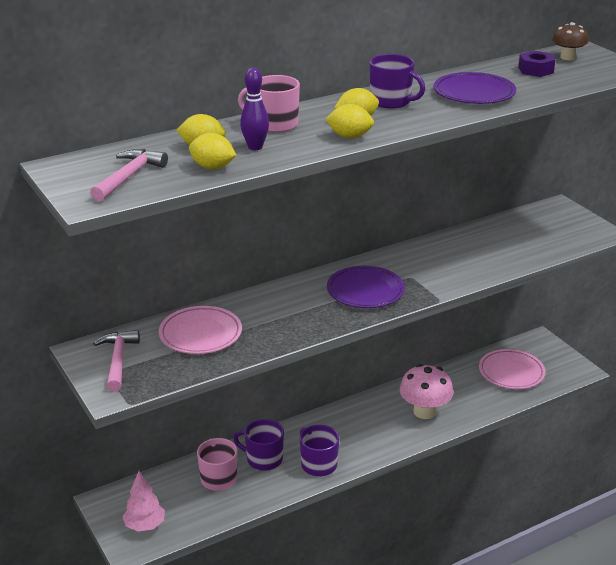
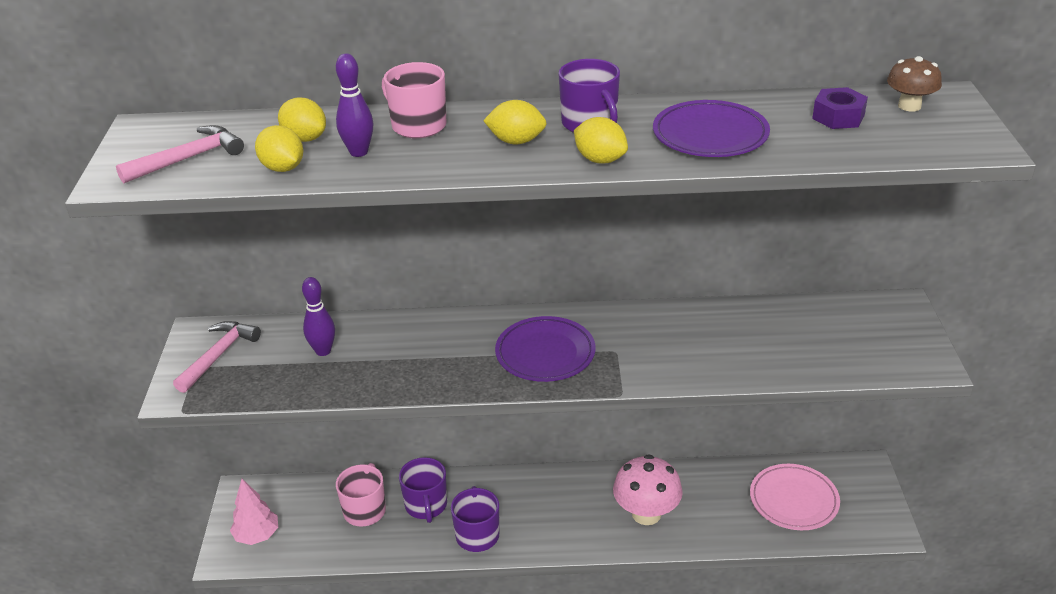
camera: 30 degrees right, 5 degrees up
(200, 334) = (323, 351): pink plate -> purple bowling pin
(263, 459) = (426, 505): purple mug -> purple mug turned 150 degrees counterclockwise
(349, 136) = (479, 163): yellow lemon -> yellow lemon (600, 160)

